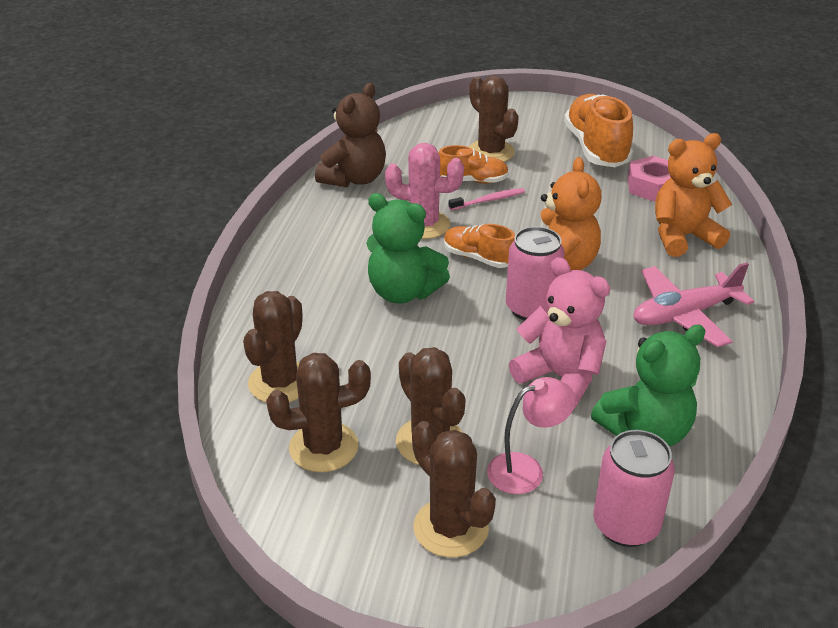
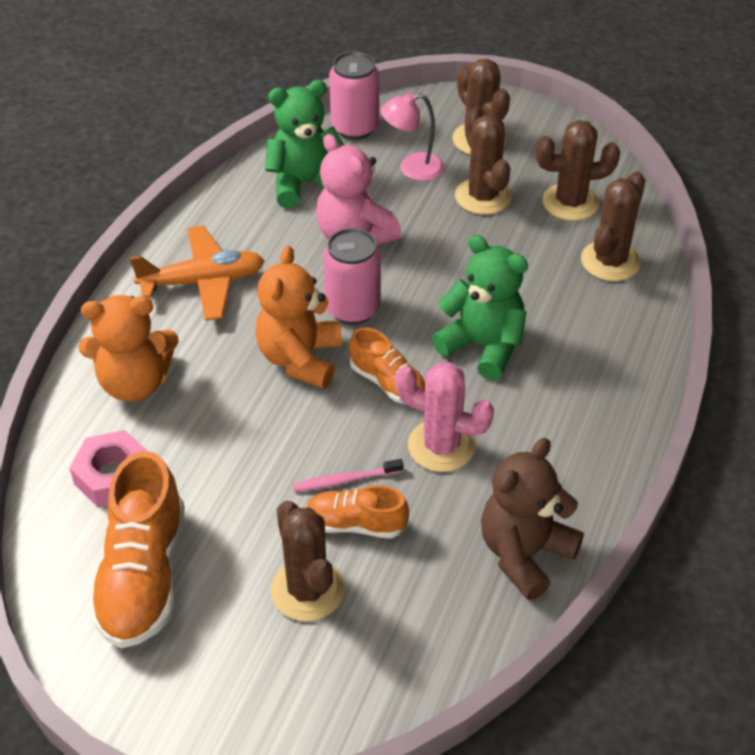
camera: 170 degrees left, 10 degrees up
(684, 315) = (203, 282): pink plane -> orange plane

